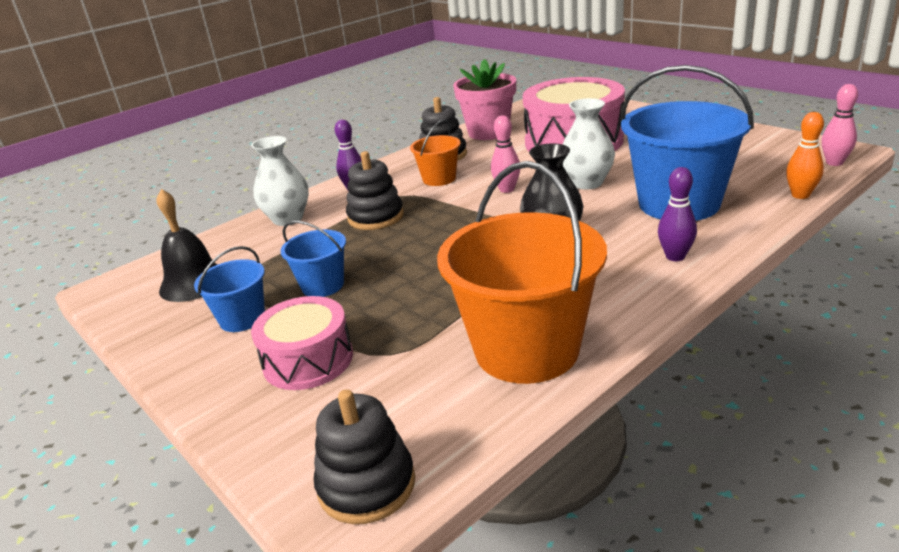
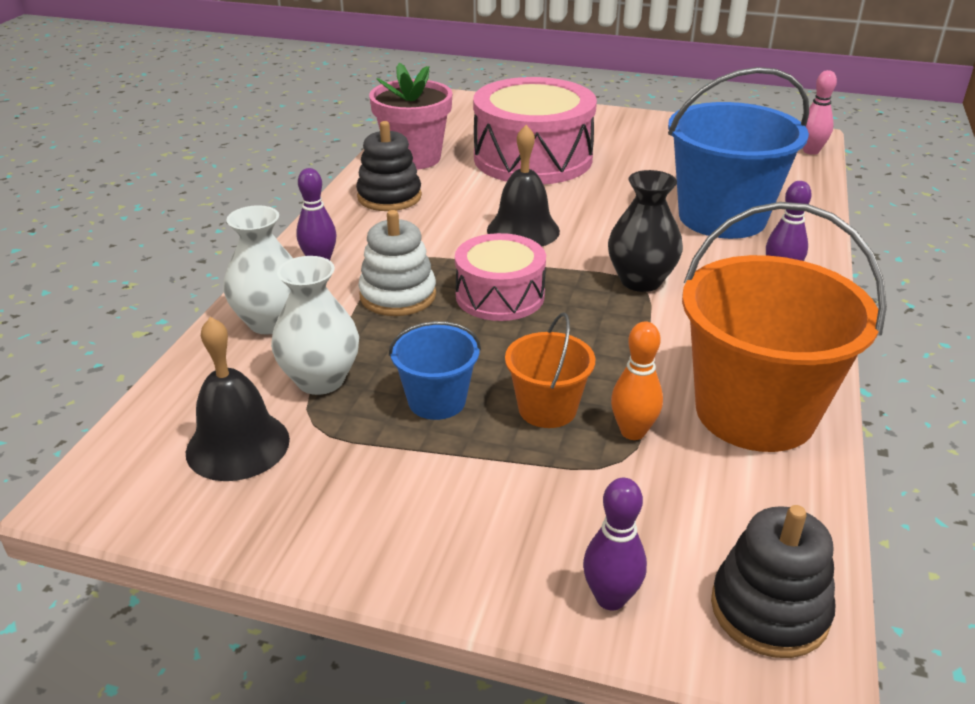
camera: 35 degrees left, 5 degrees up
(242, 318) = (379, 473): blue bucket -> none
(277, 436) = (610, 598): none -> purple bowling pin
(308, 360) = (534, 498): pink drum -> pink drum (500, 296)
(376, 217) = (398, 295): black stacking toy -> white stacking toy
(439, 179) = (422, 230): orange bucket -> orange bucket (547, 409)
(507, 189) = (523, 230): pink bowling pin -> black bell
(587, 183) = (604, 208): white vase -> white vase (320, 380)
(800, 195) = (818, 190): orange bowling pin -> orange bowling pin (633, 432)

